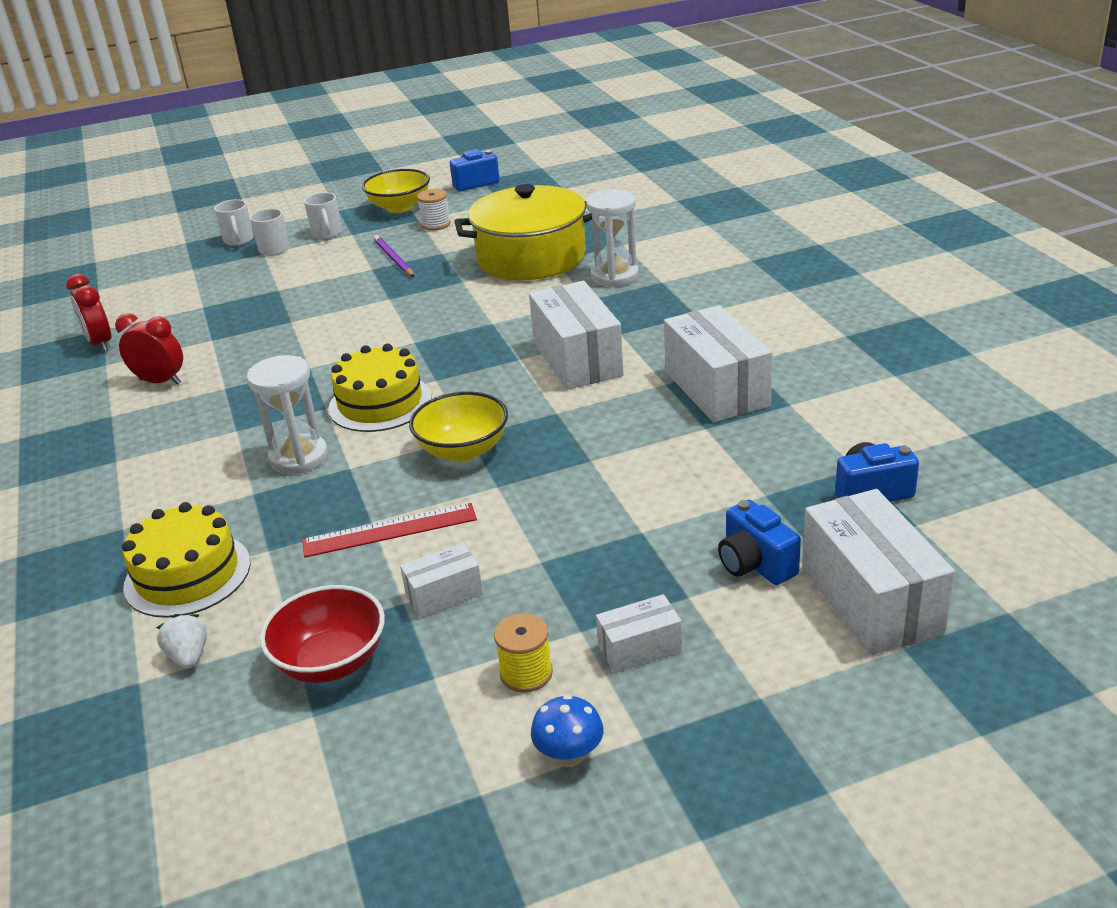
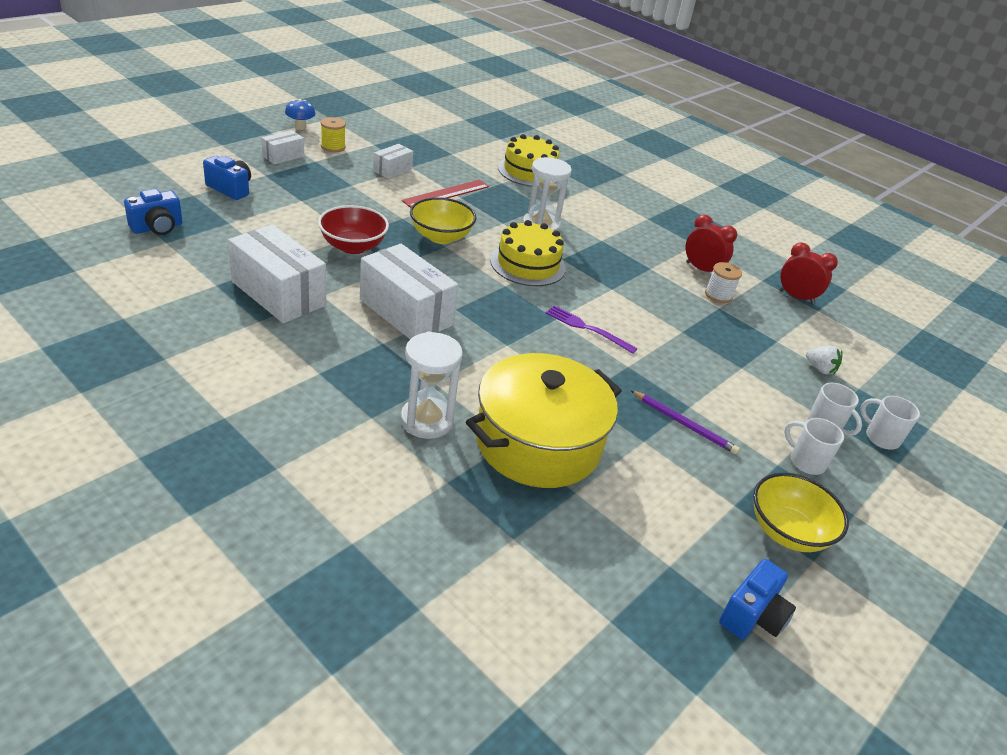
camera: 145 degrees right, 5 degrees up
(160, 381) = (701, 269): red clock -> red clock turned 135 degrees counterclockwise
(189, 656) = (489, 146): white strawberry -> white strawberry (820, 369)
(331, 661) = (424, 147): red bowl -> red bowl (353, 246)
(390, 330) = (587, 329): none -> purple fork
(436, 224) = (703, 496): white spool -> white spool (718, 295)
(871, 599) = (165, 178): white box -> none

